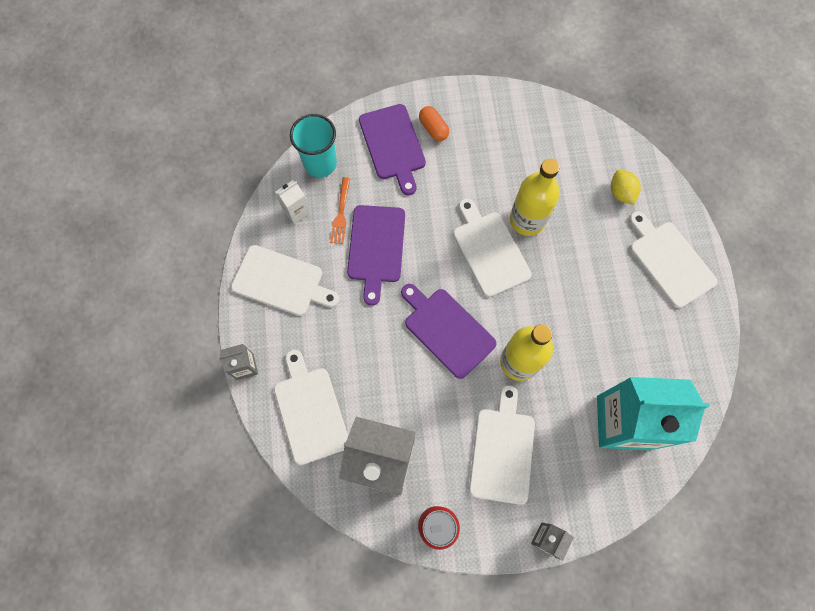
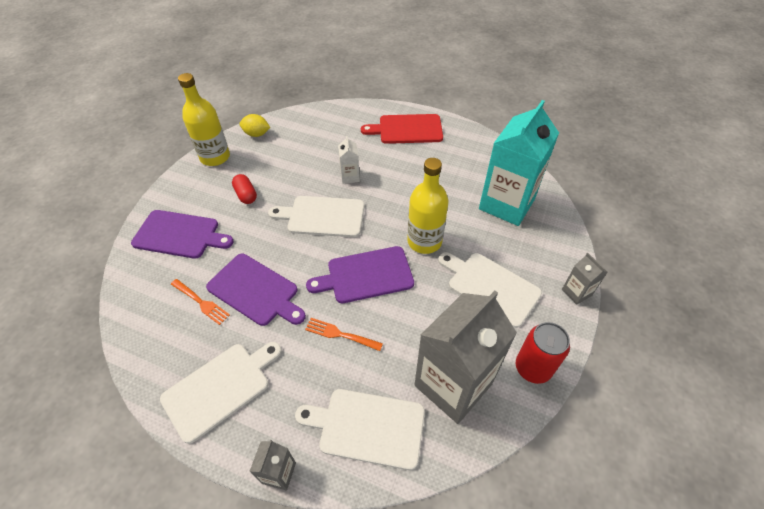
camera: 60 degrees left, 20 degrees down
(296, 211) = (165, 338): white carton -> white carton (350, 176)
(320, 163) = (140, 295): turquoise cup -> none
(376, 344) = (341, 334): none -> orange fork
(433, 129) = (194, 202): orange capsule -> none
(470, 165) = (246, 195): none -> red capsule
(527, 220) = (318, 184): yellow bottle -> yellow bottle (215, 157)
(621, 193) = (341, 129): yellow lemon -> yellow lemon (256, 134)
(669, 261) = (407, 129): white cutting board -> red cutting board

